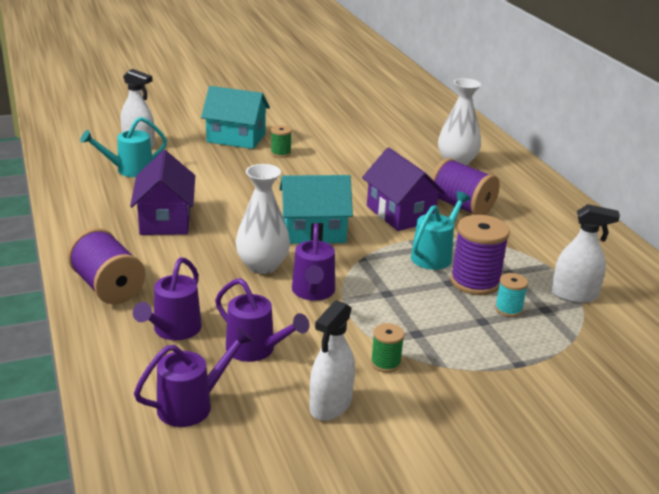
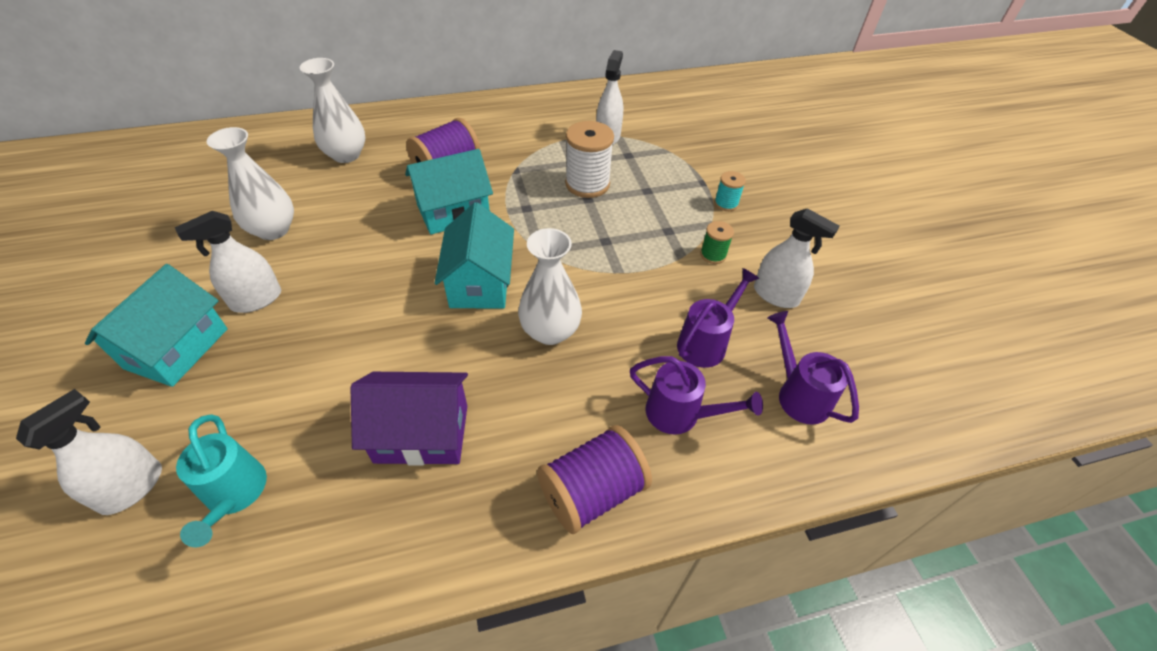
camera: 85 degrees left, 20 degrees up
(280, 153) = (256, 299): green spool -> white spray bottle
(313, 292) = (604, 293): purple watering can -> none
(352, 148) = (273, 230): none -> white vase
(400, 214) = (453, 212): purple house -> turquoise house
(435, 255) = (540, 200): turquoise watering can -> none
(475, 282) = (587, 184): purple spool -> white spool
(508, 309) = (629, 173): turquoise spool -> turquoise spool (726, 203)

